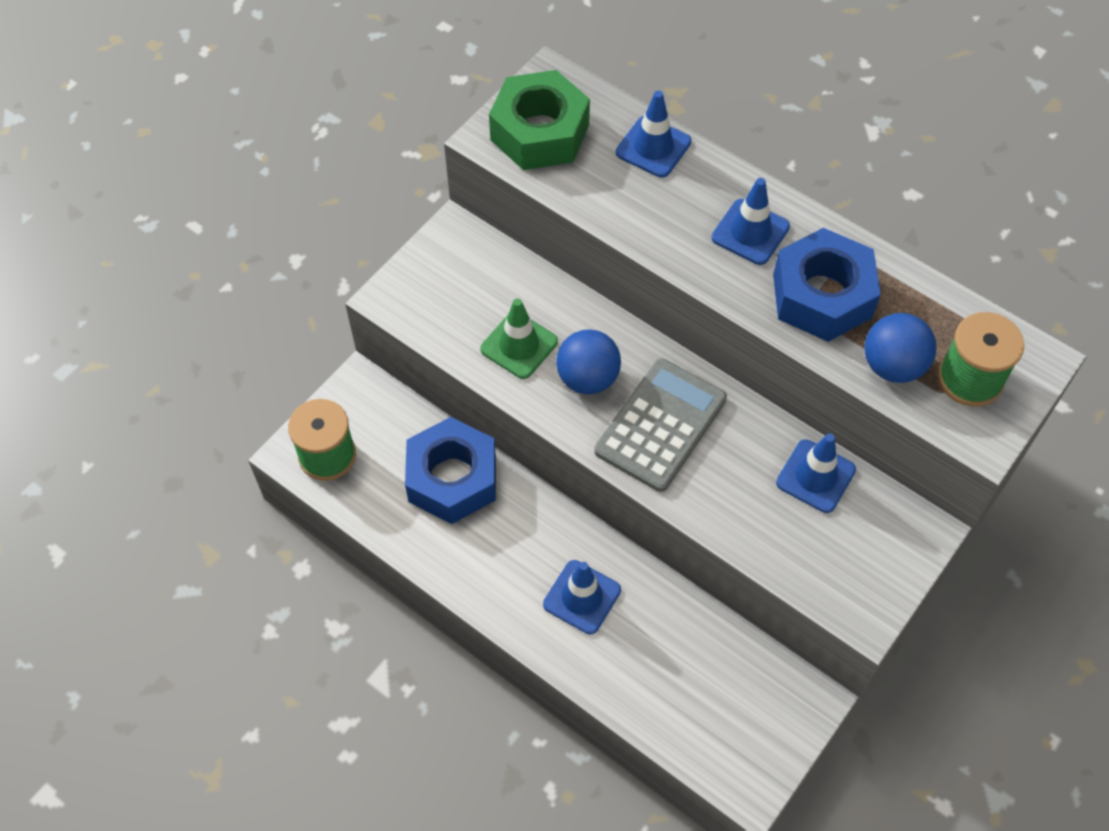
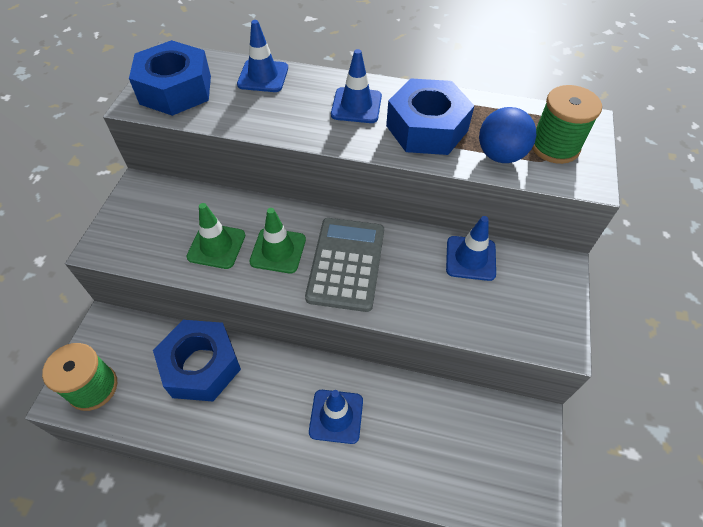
camera: 25 degrees left, 5 degrees down
(540, 132) = (176, 89): green nut -> blue nut
(587, 378) = (278, 250): blue ball -> green traffic cone

